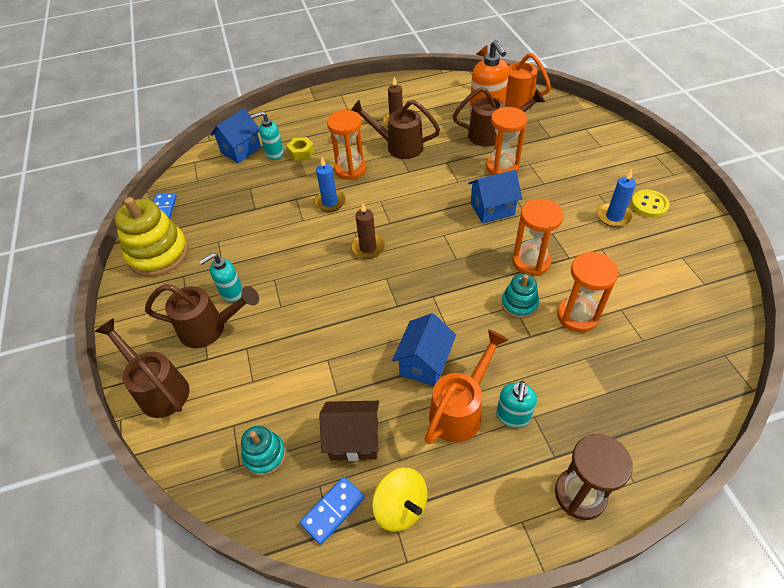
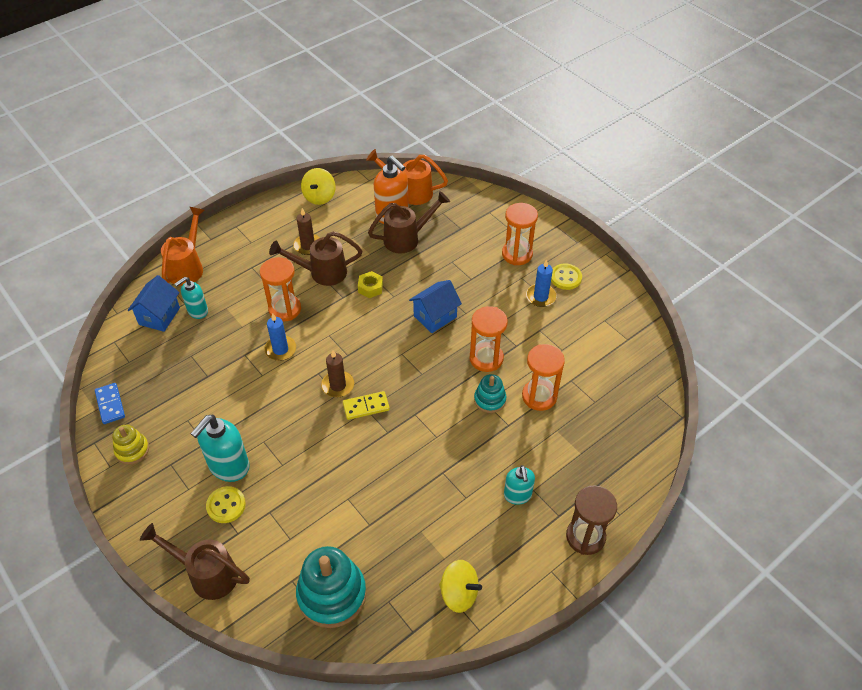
camera: 25 degrees left, 0 degrees up
(158, 254) = (132, 450): yellow stacking toy -> yellow stacking toy, size x0.54
(210, 328) = (226, 505): brown watering can -> yellow button
(231, 293) = (228, 466): turquoise soap dispenser -> turquoise soap dispenser, size x1.62
(265, 455) = (332, 594): turquoise stacking toy -> turquoise stacking toy, size x1.85
(301, 152) = (226, 303): yellow nut -> yellow nut (370, 288)
(333, 511) = (408, 616): blue domino -> none
(354, 440) = (400, 556): brown house -> none
(386, 275) = (366, 406): none -> yellow domino
(424, 363) = (431, 475): blue house -> none
(425, 85) = (319, 197): none -> yellow spinning top
(461, 409) = (475, 503): orange watering can -> orange watering can (188, 267)
(502, 167) = (428, 271): orange hourglass -> orange hourglass (517, 254)

